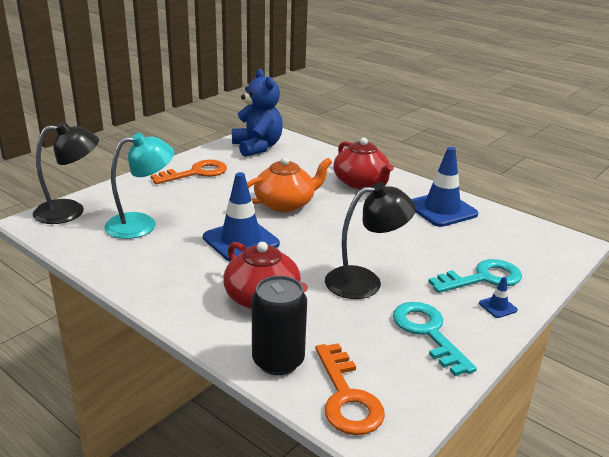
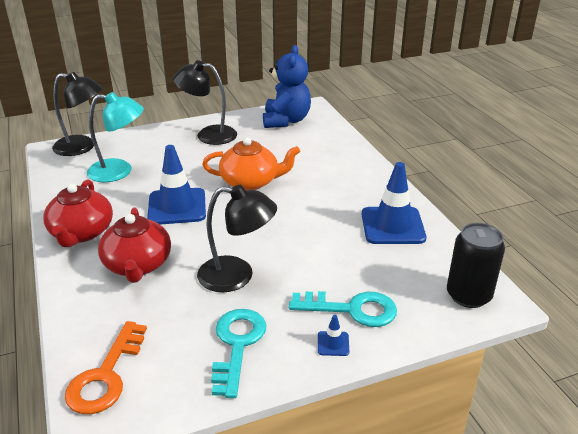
camera: 30 degrees right, 5 degrees up
(196, 173) = (208, 135): orange key -> black lamp
(278, 361) = (90, 323): black can -> black can (468, 295)
(361, 183) = (342, 178): red teapot -> red teapot (81, 233)

